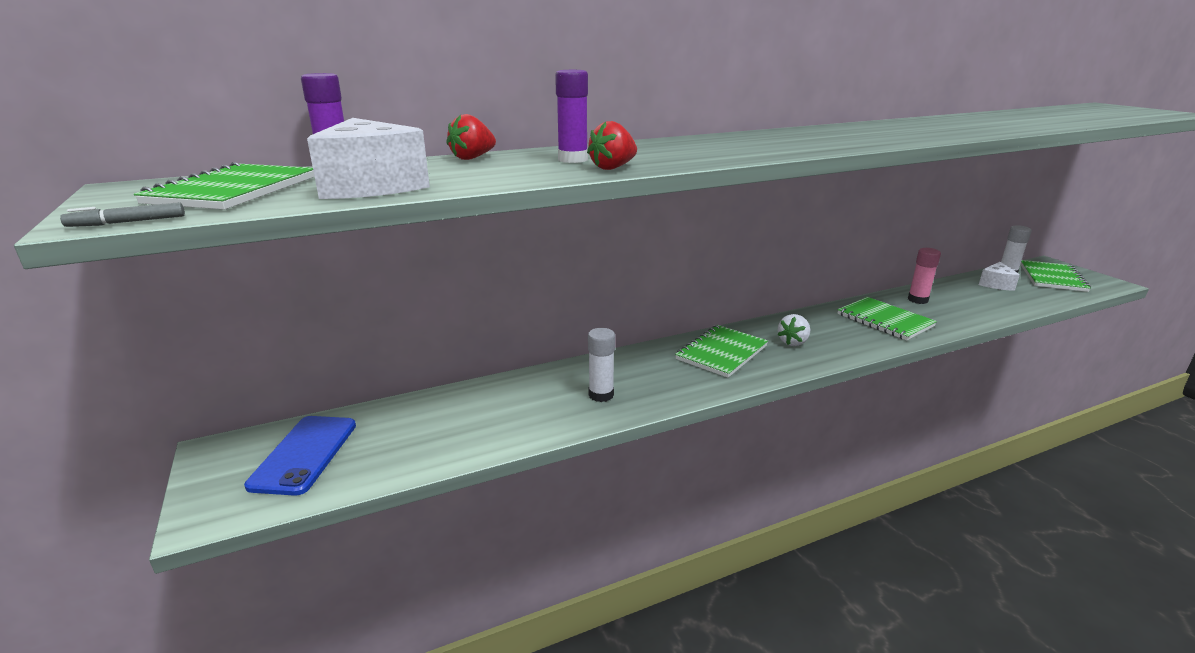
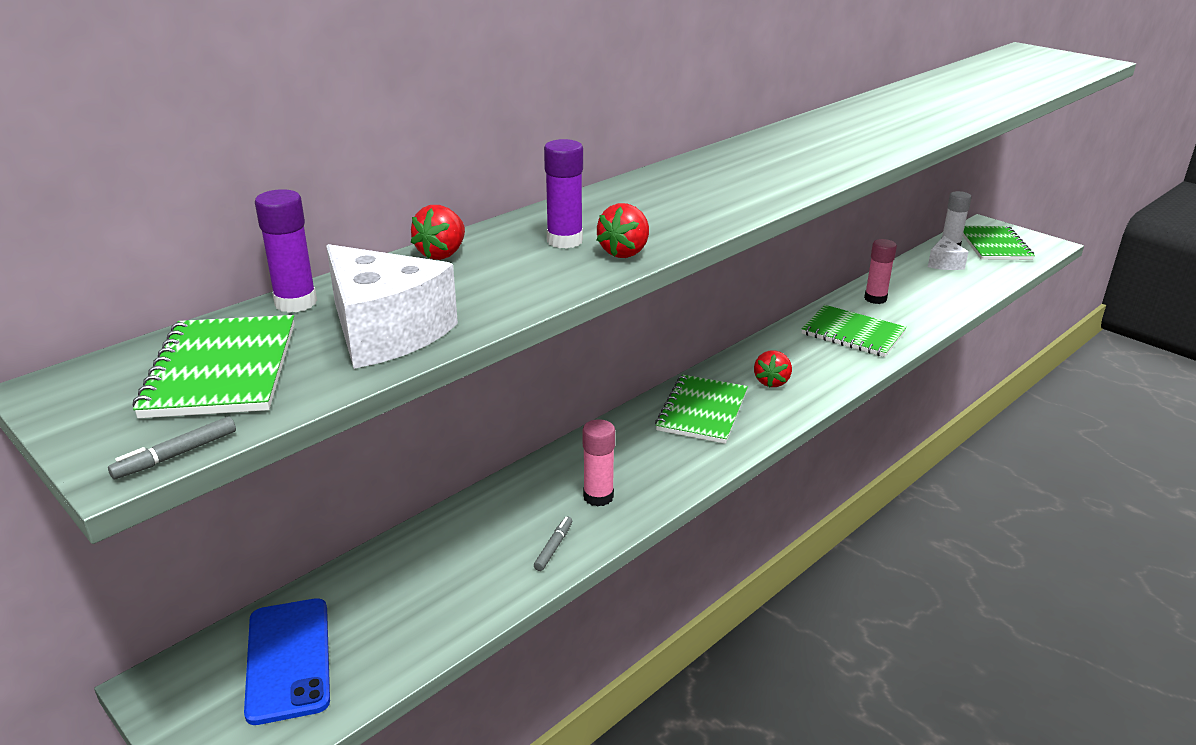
camera: 20 degrees left, 5 degrees up
(543, 422) = (553, 547): none -> grey marker
(601, 395) = (598, 496): white glue stick -> pink glue stick
(793, 342) = (771, 382): white strawberry -> red strawberry

